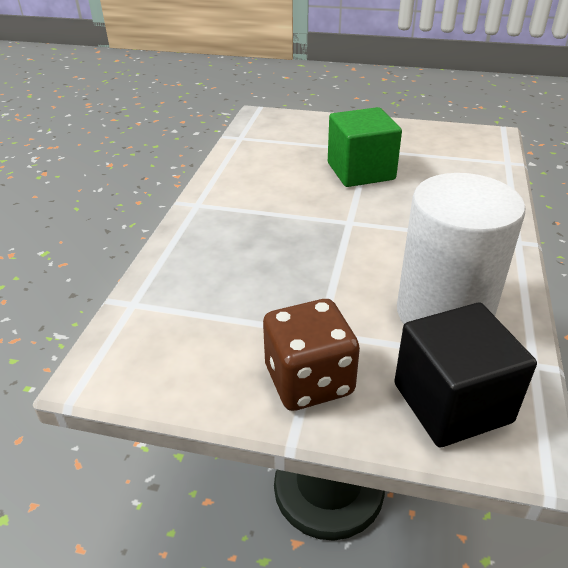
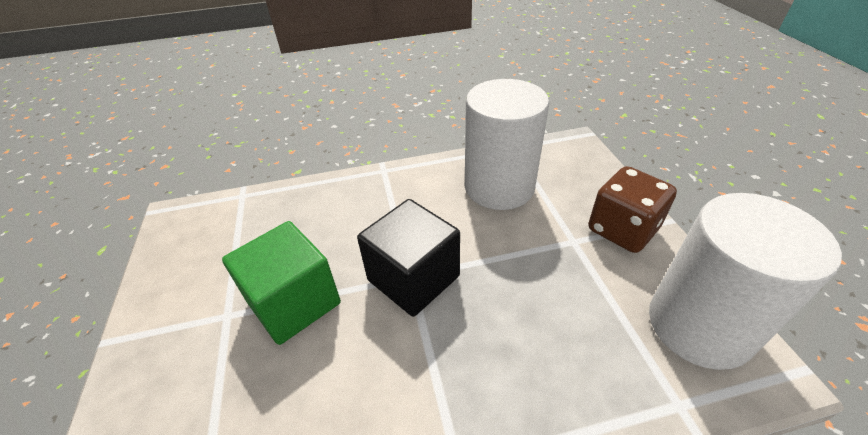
camera: 115 degrees left, 5 degrees up
(165, 358) = (699, 325): none -> white cylinder
(452, 402) = (573, 168): black cube -> black cube (413, 278)

